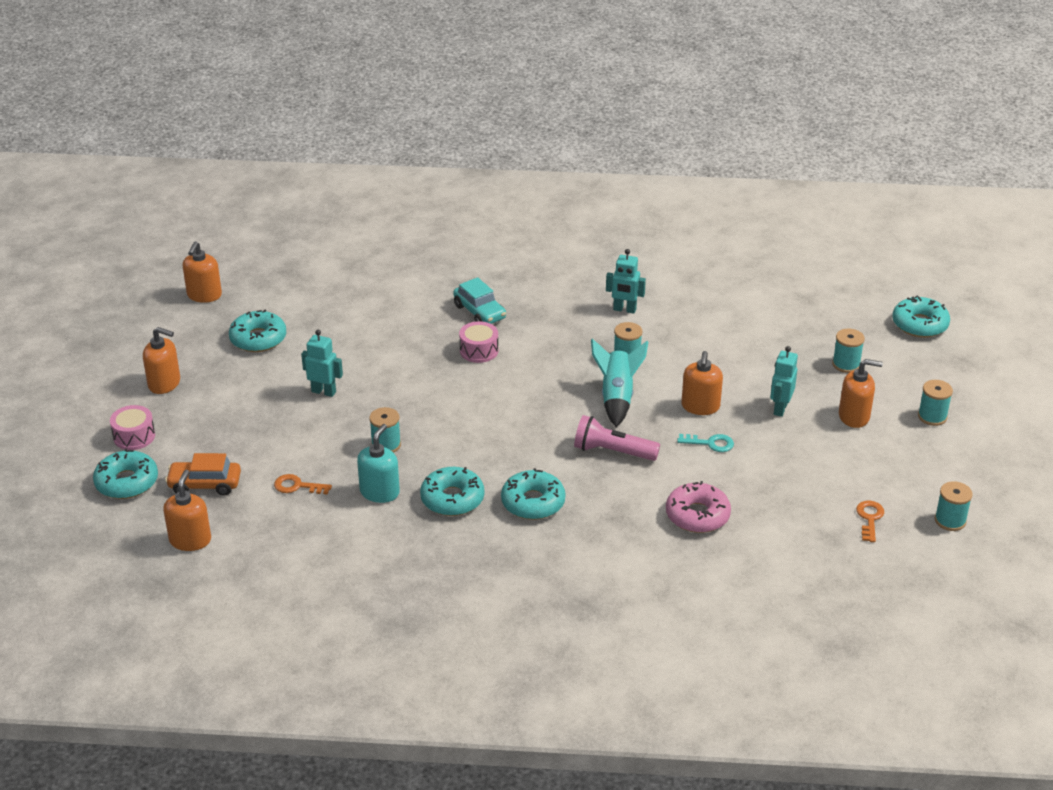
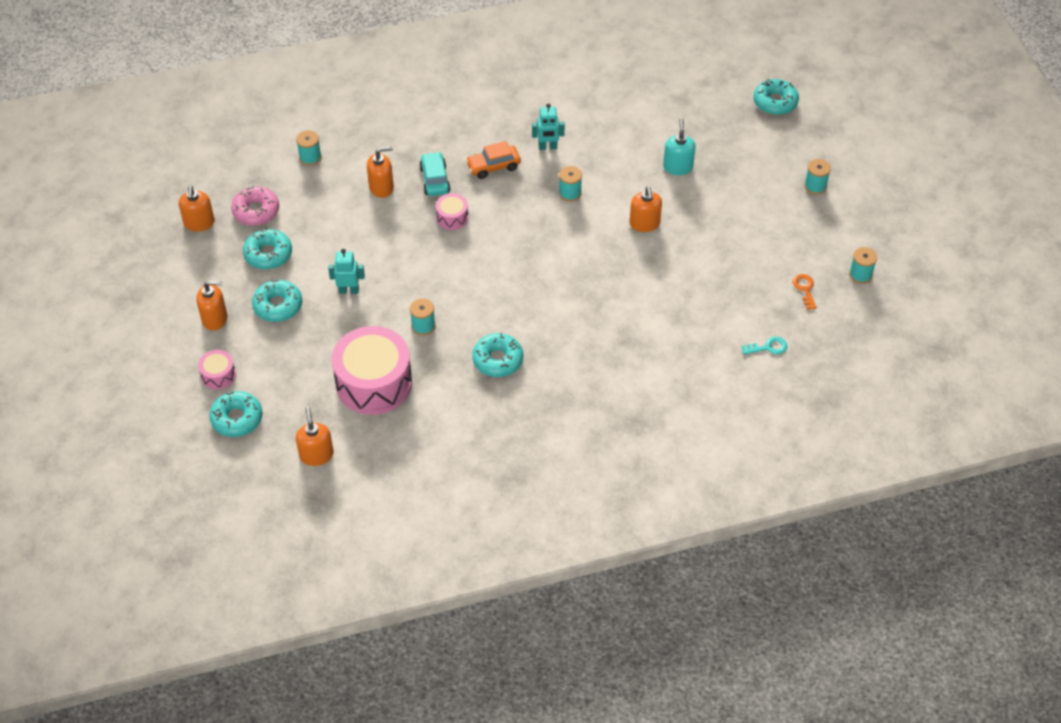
camera: 20 degrees left, 15 degrees up
(205, 484) = (300, 402): orange car -> orange car (493, 166)
(297, 486) = (374, 383): orange key -> pink drum
(380, 492) = (440, 370): turquoise soap dispenser -> turquoise soap dispenser (678, 167)
(479, 312) = (435, 180): turquoise car -> turquoise car turned 135 degrees counterclockwise
(533, 502) = (559, 345): turquoise donut -> turquoise donut (278, 306)
(612, 451) = (597, 283): pink flashlight -> none
(617, 397) = (579, 232): turquoise rocket -> none
(697, 515) = (683, 322): pink donut -> pink donut (256, 211)
(710, 443) = (666, 255): turquoise key -> turquoise key (768, 347)
(780, 409) = (703, 209): turquoise robot -> none
(846, 364) = (735, 155): turquoise spool -> turquoise spool (310, 157)
(854, 416) = (760, 202): orange soap dispenser -> orange soap dispenser (381, 187)

